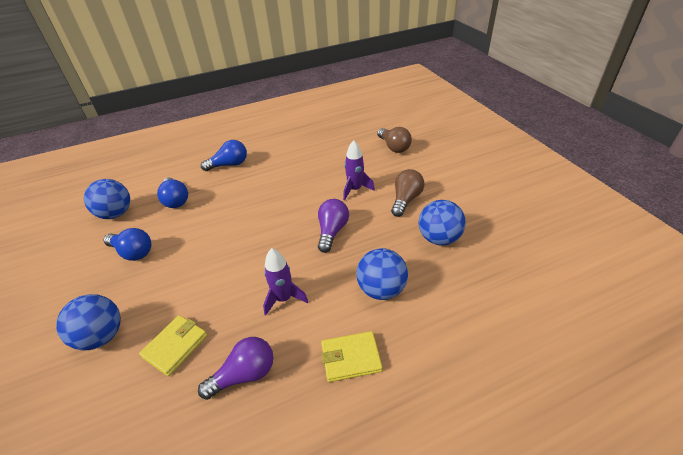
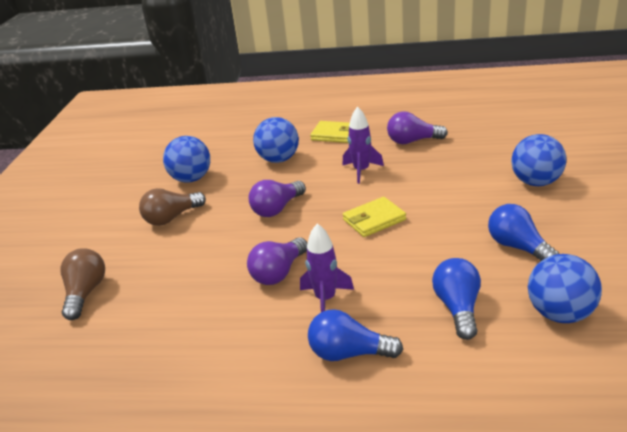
camera: 150 degrees left, 10 degrees down
(175, 346) = (465, 163): yellow wallet -> yellow wallet (374, 220)
(292, 188) = (278, 273): none -> purple light bulb
(355, 189) = (207, 246): purple rocket -> purple rocket (325, 299)

